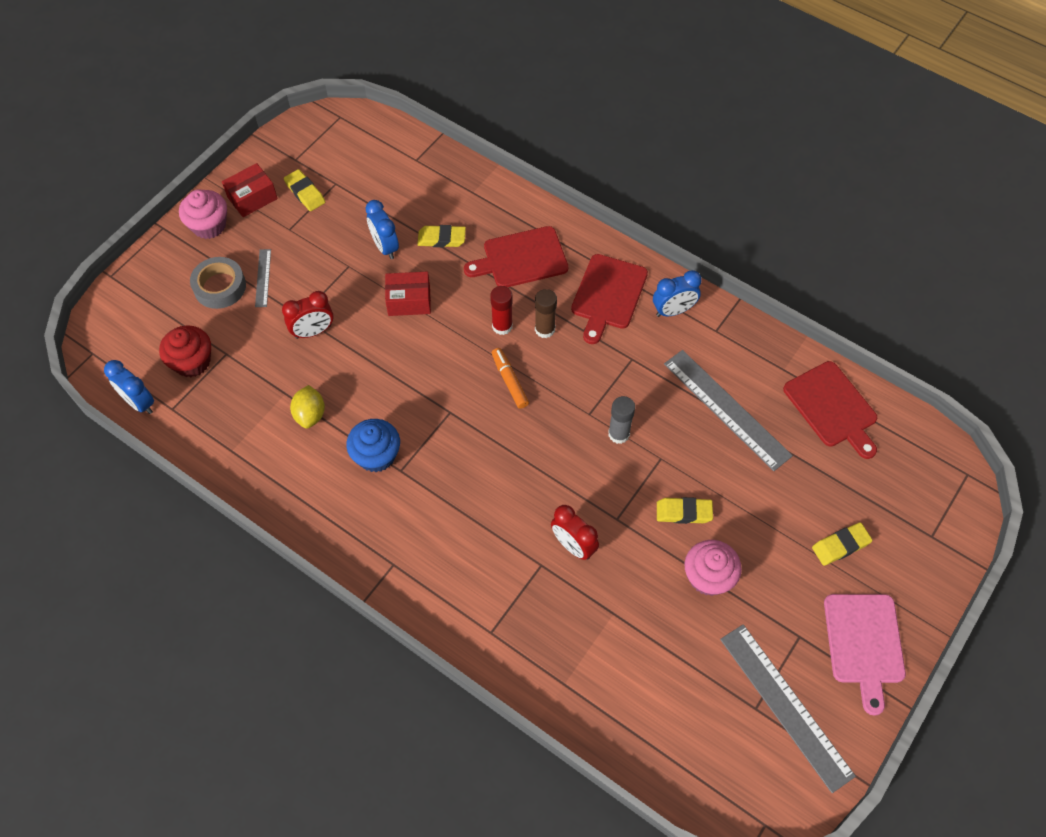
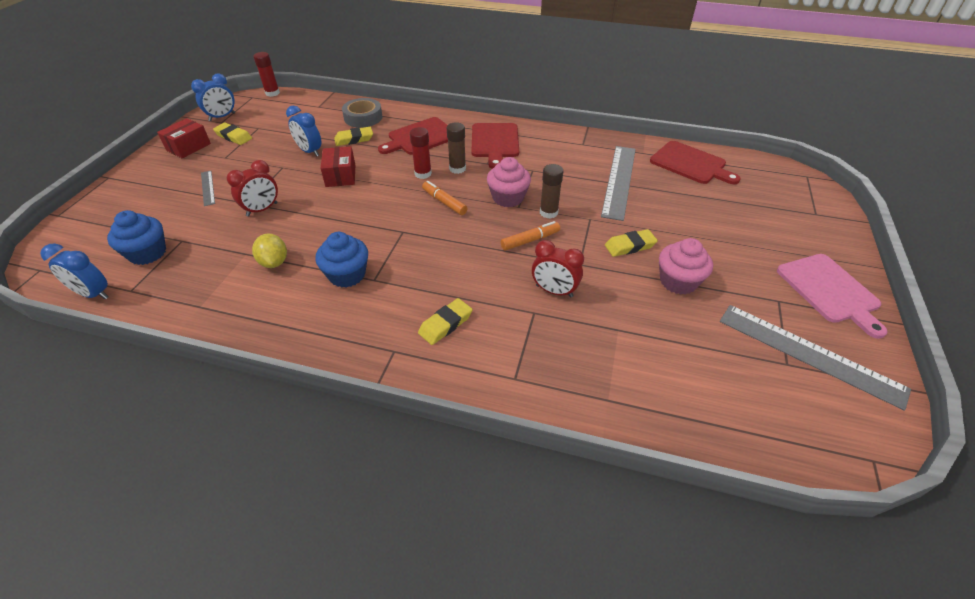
camera: 20 degrees left, 15 degrees down
(192, 362) = (147, 253): red cupcake -> blue cupcake
(209, 225) = (152, 168): pink cupcake -> pink cupcake (508, 198)
(220, 287) = (168, 201): grey tape -> grey tape (363, 117)
(366, 115) = (272, 93): none -> red glue stick
(409, 301) = (340, 175): red box -> red box turned 75 degrees counterclockwise
(580, 469) = (530, 240): none -> orange marker
(619, 434) = (548, 212): grey glue stick -> brown glue stick
(673, 311) = (546, 141): blue clock -> blue clock (222, 117)
(726, 409) = (619, 181): grey ruler -> grey ruler turned 75 degrees clockwise
(840, 545) = (760, 235): yellow eraser -> yellow eraser (445, 324)

